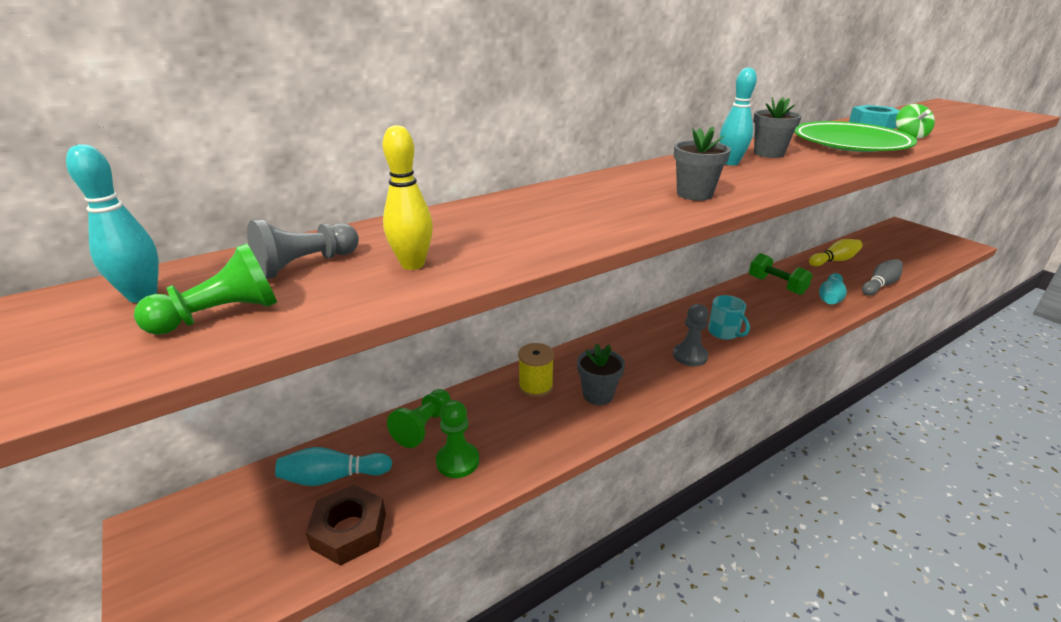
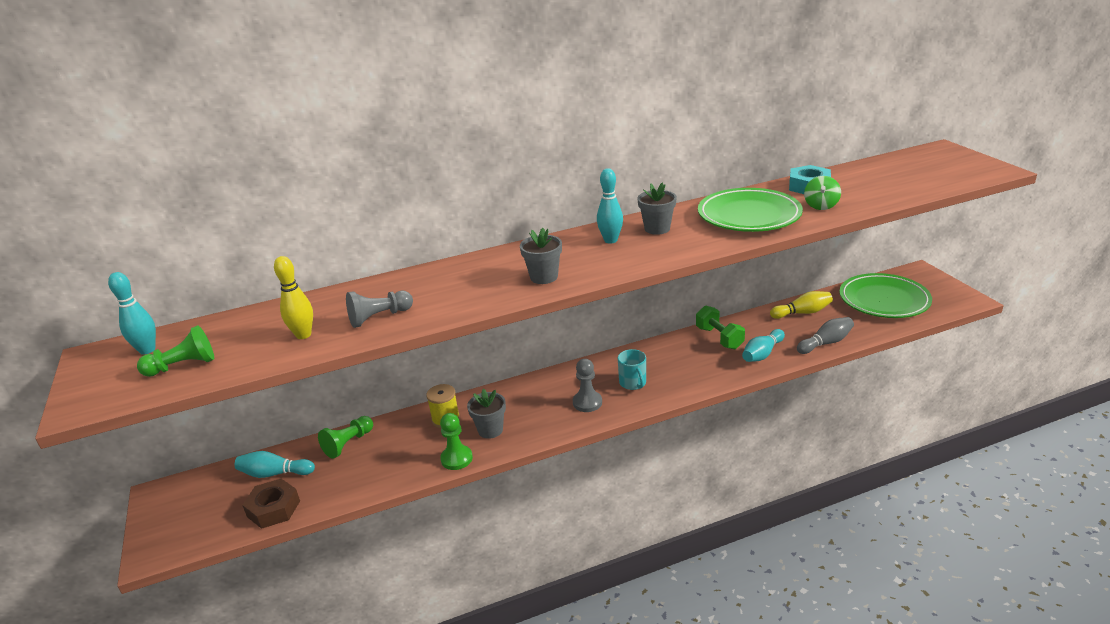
camera: 15 degrees right, 0 degrees up
(305, 265) = (241, 332): grey pawn -> grey pawn (379, 317)
(457, 461) = (361, 471): green pawn -> green pawn (456, 459)
(896, 248) = (884, 300): none -> green plate

